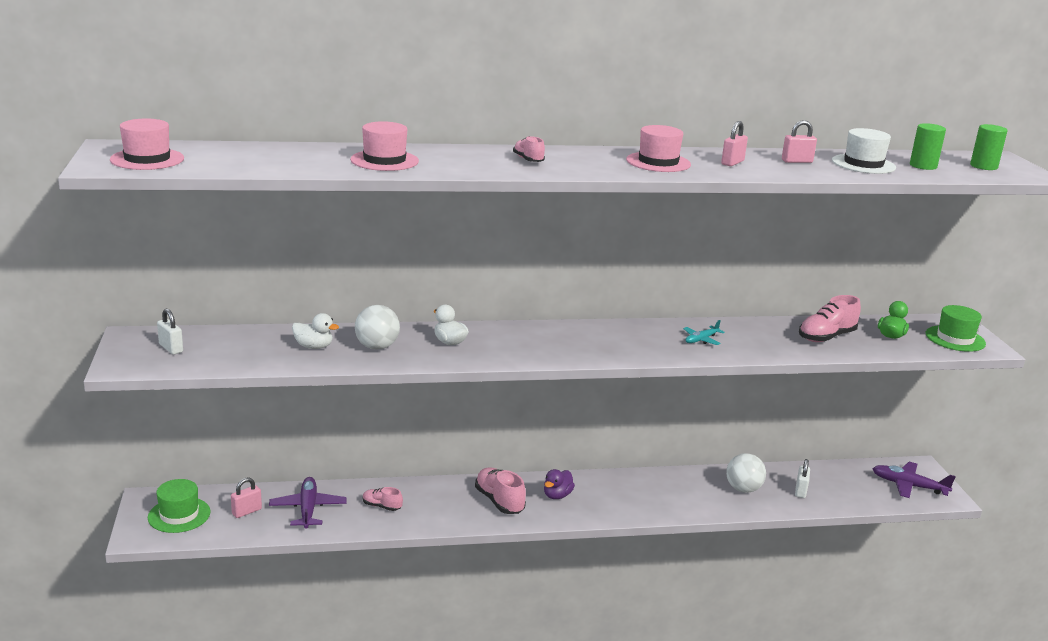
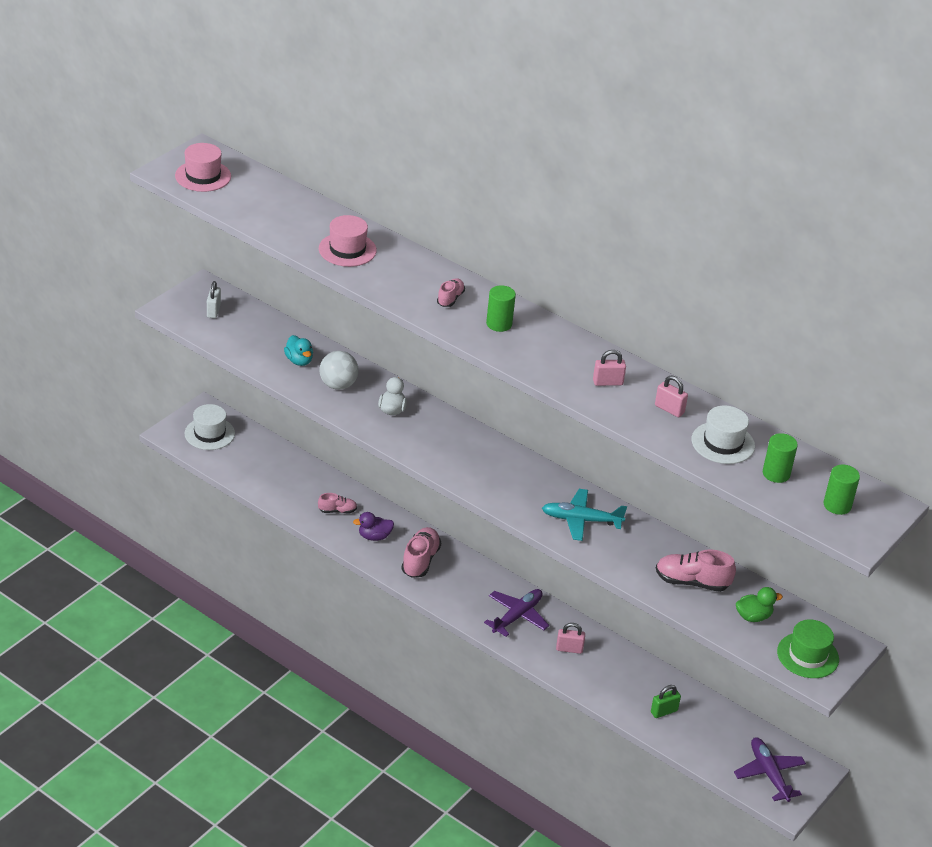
camera: 45 degrees right, 15 degrees up
(179, 515) = (209, 433): green hat -> white hat
(247, 511) = (251, 458): pink padlock -> pink padlock (569, 649)
(308, 509) = (289, 481): purple plane -> purple plane (517, 616)
(314, 347) = (299, 361): white duck -> turquoise duck
(381, 506) = (337, 511): pink shoe -> pink shoe turned 105 degrees clockwise
(557, 495) = (468, 584): purple duck -> purple duck (374, 536)
(594, 160) = (499, 324): none -> green cylinder
(658, 162) = (546, 351): pink hat -> none
(701, 339) = (581, 520): turquoise plane -> turquoise plane, size x1.71
(743, 489) = (619, 677): white ball -> none
(800, 491) = (664, 711): white padlock -> green padlock

